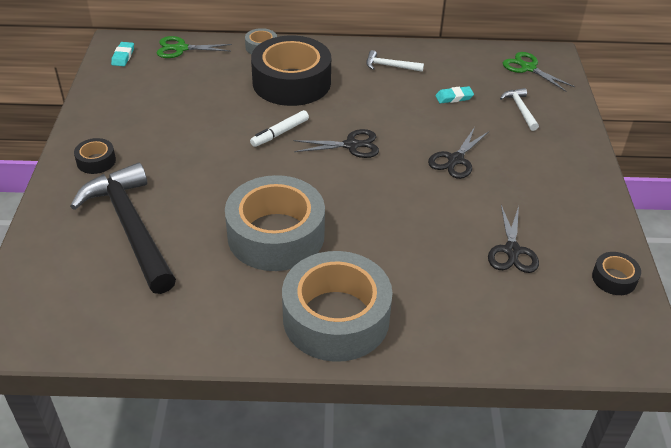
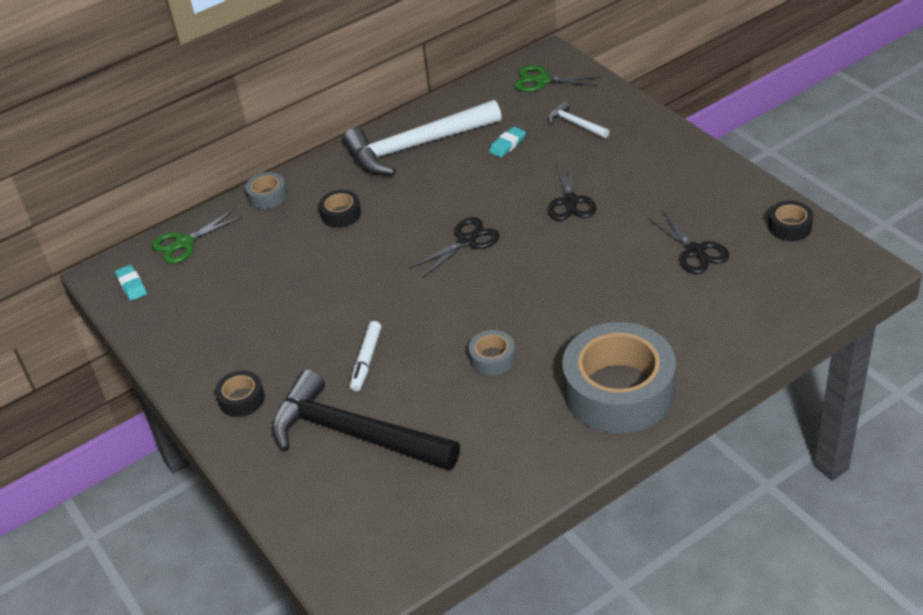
camera: 30 degrees left, 0 degrees up
(276, 235) = (492, 358): grey tape -> grey tape, size x0.43
(280, 133) = (388, 268): white marker -> white marker (366, 360)
(291, 82) = (341, 214): black tape -> black tape, size x0.43
(390, 66) = (416, 146): white hammer -> white hammer, size x2.32

